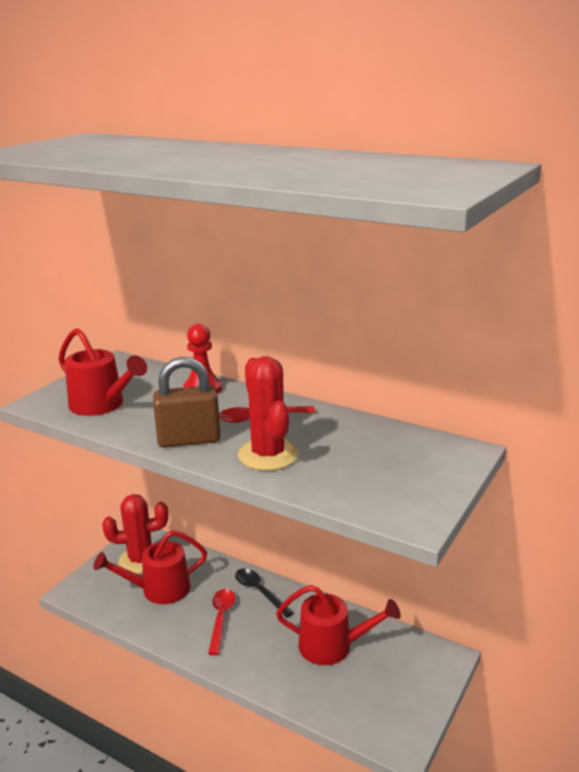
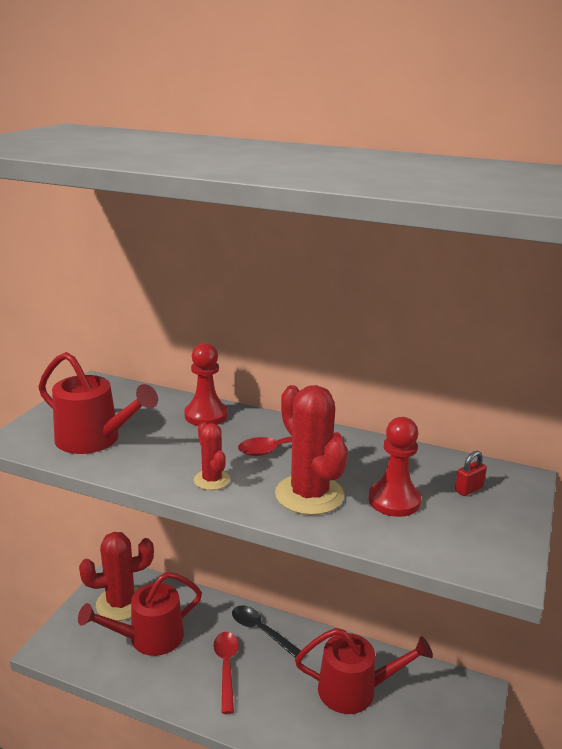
camera: 10 degrees left, 0 degrees up
(189, 440) = (212, 480): brown padlock -> red cactus
(341, 463) = (394, 500): none -> red pawn
(414, 457) = (468, 489): none -> red padlock

